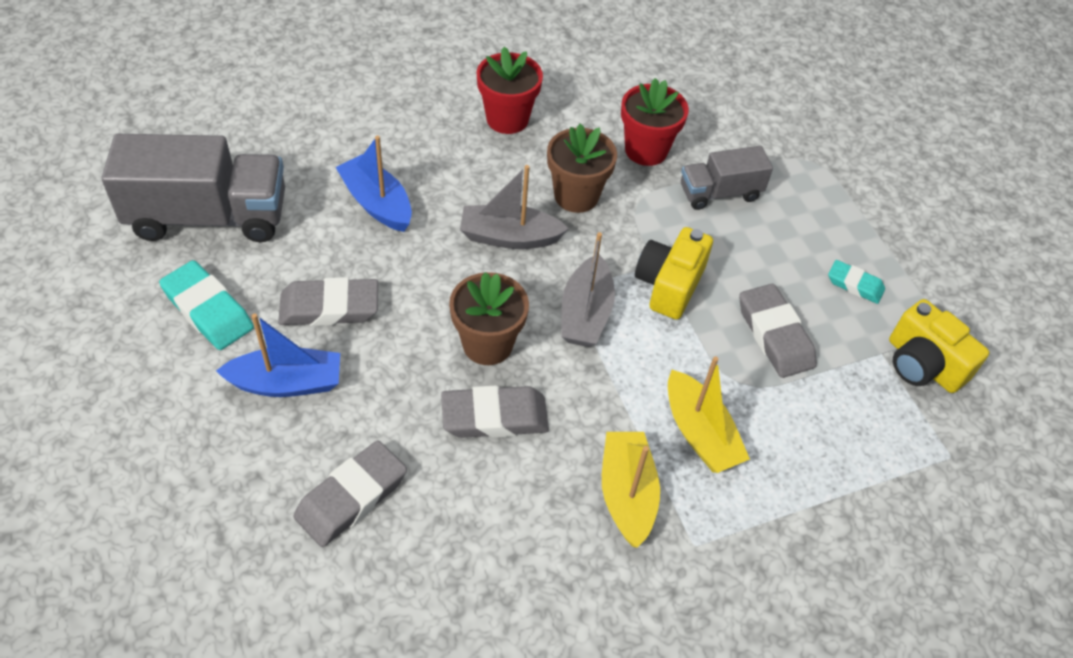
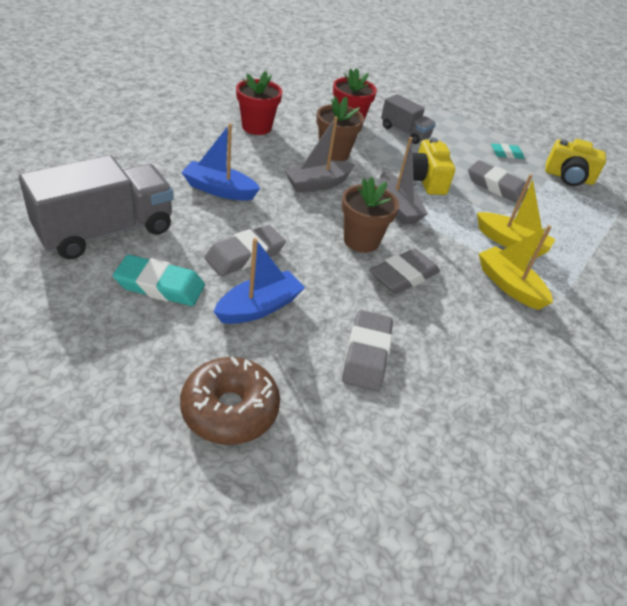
camera: 35 degrees left, 10 degrees down
(157, 488) = (230, 410): none -> brown donut
(719, 193) = (404, 132): grey truck -> grey truck turned 90 degrees counterclockwise

